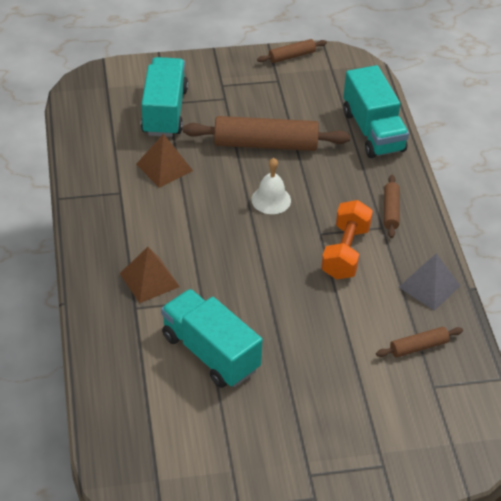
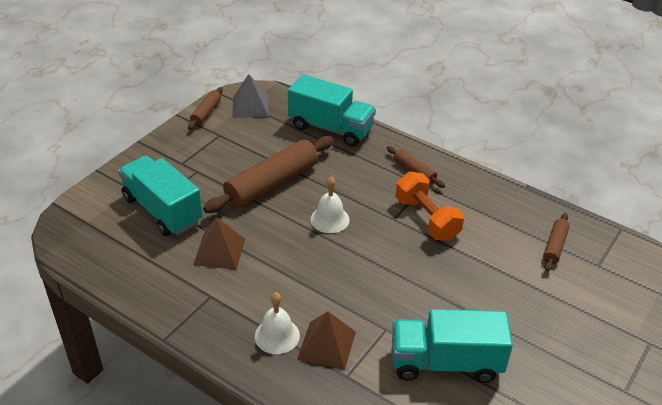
camera: 45 degrees left, 5 degrees down
(127, 249) = (277, 335): none -> white bell
(429, 286) = (504, 202): grey pyramid -> grey pyramid (250, 106)

